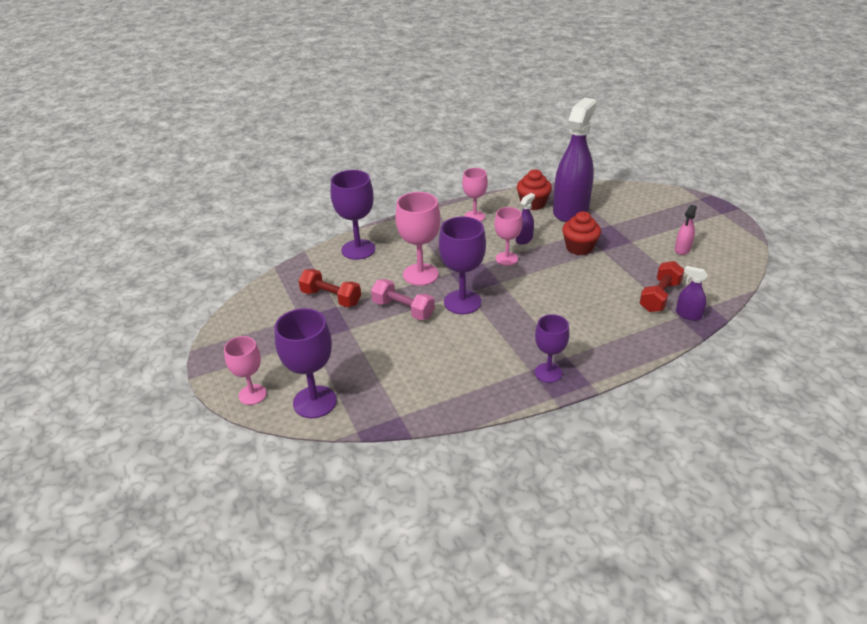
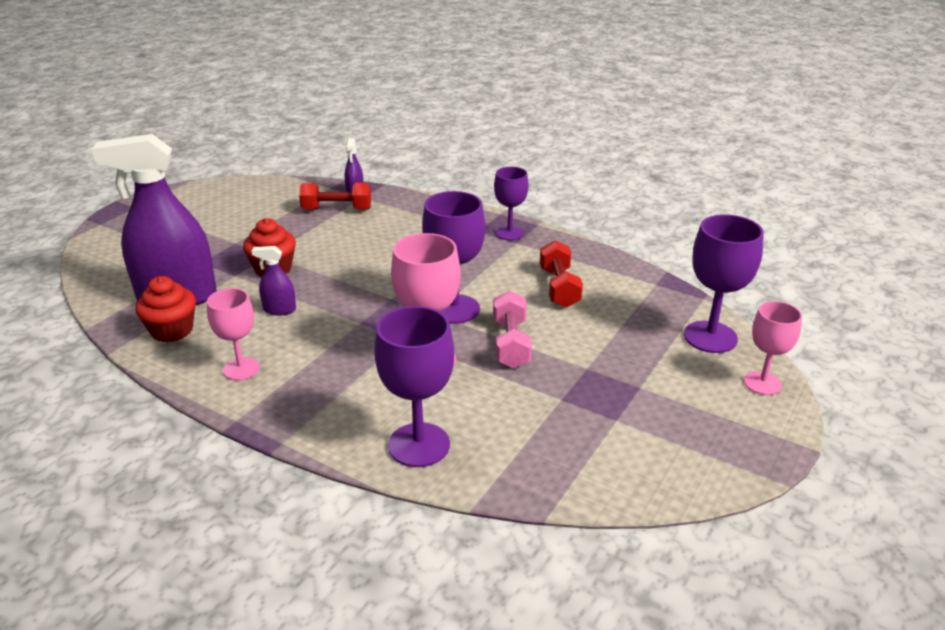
camera: 125 degrees left, 5 degrees down
(331, 298) = (552, 412): red dumbbell -> red dumbbell (559, 287)
(506, 259) = (337, 308): pink goblet -> none
(682, 249) = (234, 214): pink spray bottle -> none

